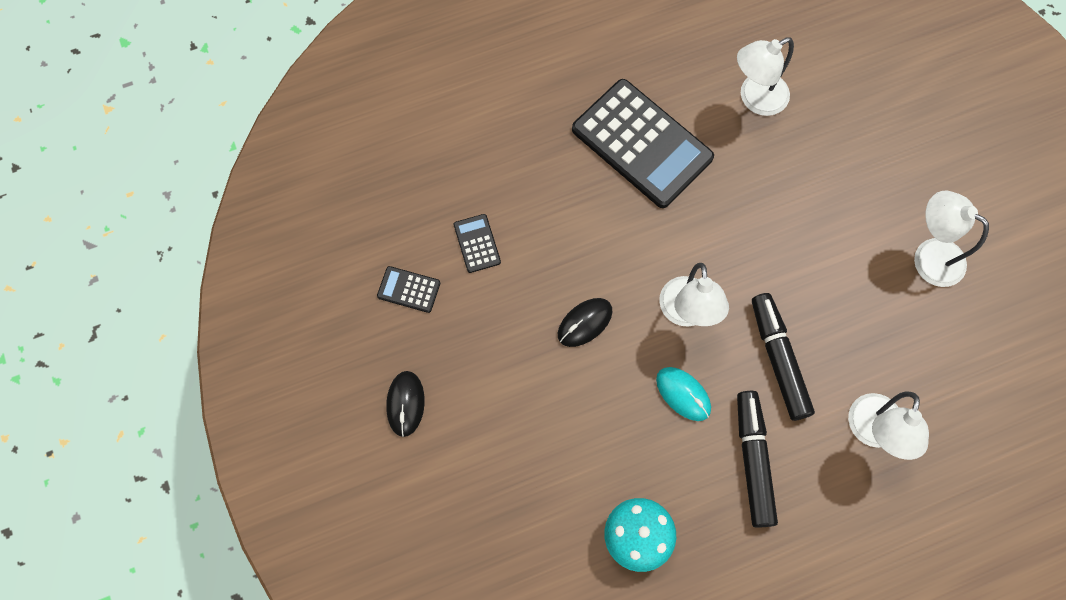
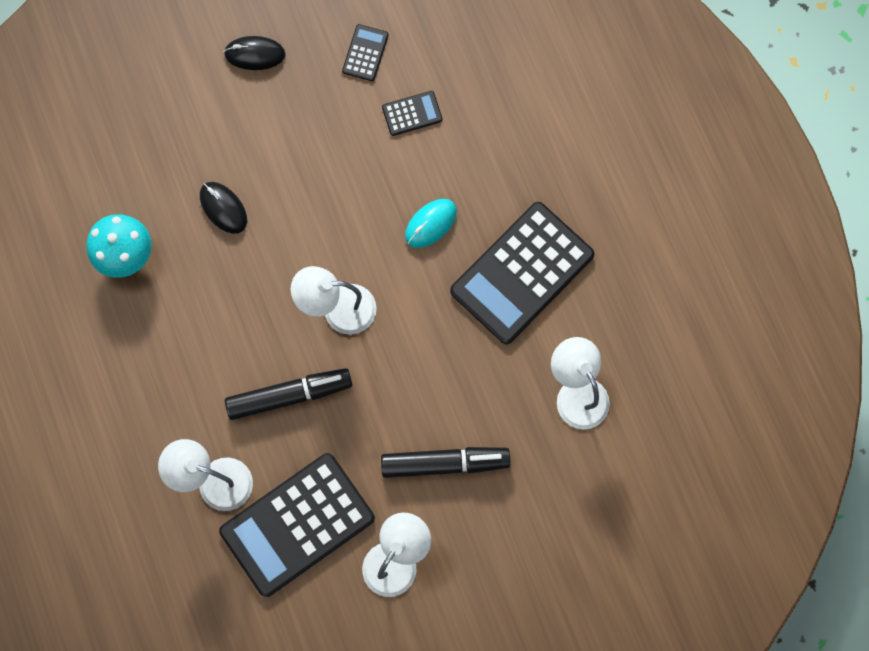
camera: 90 degrees right, 5 degrees up
(584, 323) = (329, 213): black mouse -> black mouse (223, 208)
(683, 394) = (257, 302): turquoise mouse -> turquoise mouse (430, 224)
(753, 460) = (191, 364): black marker -> black marker (444, 463)
(907, 348) = (297, 524): none -> black calculator

